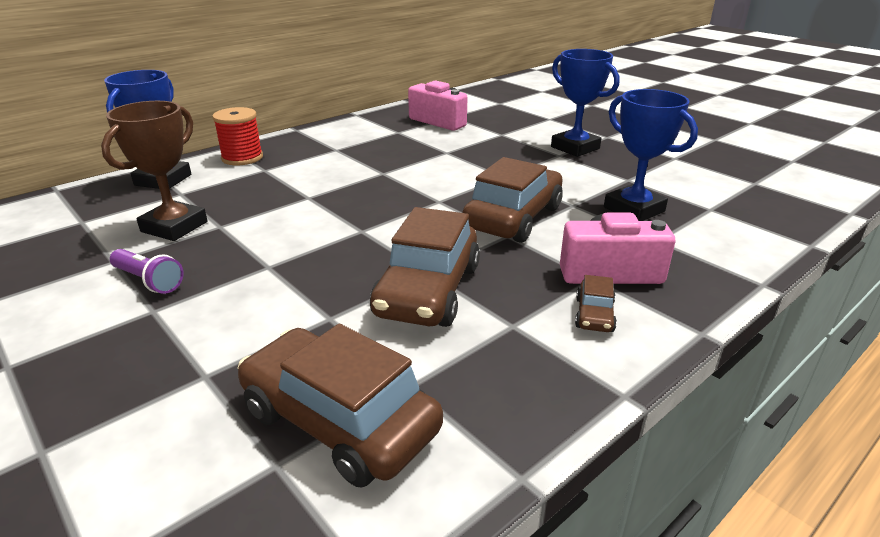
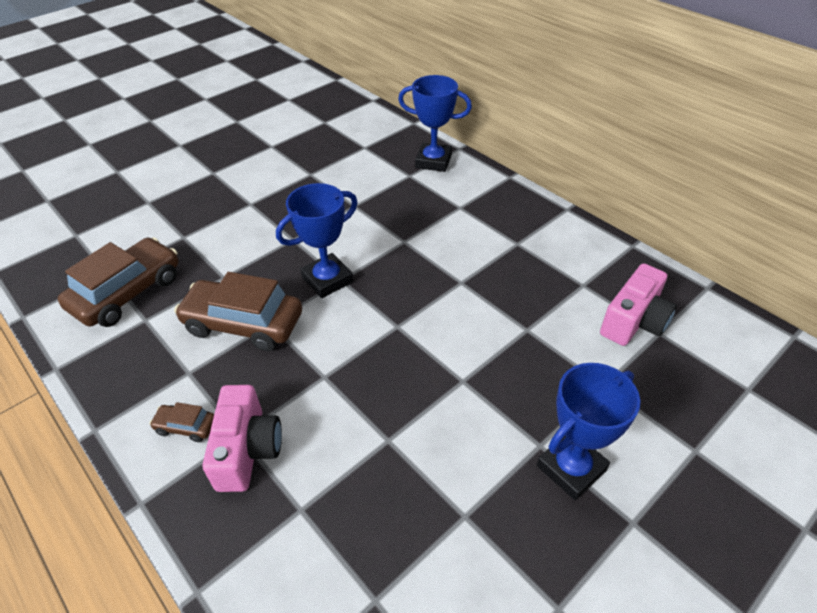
camera: 90 degrees right, 15 degrees up
(149, 281) = (283, 194): purple flashlight -> none
(174, 227) = (354, 186): brown trophy -> none
(242, 158) = (484, 190): red spool -> none
(513, 218) = (359, 383): brown car -> none
(634, 209) = (375, 502): blue trophy -> blue trophy (327, 280)

